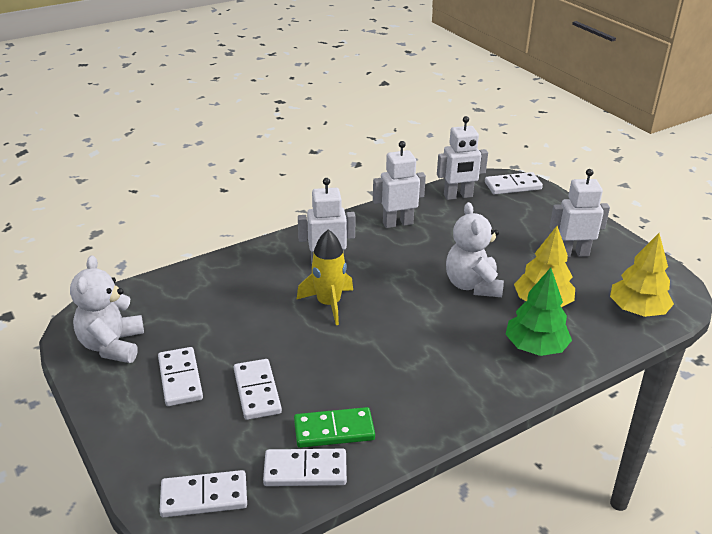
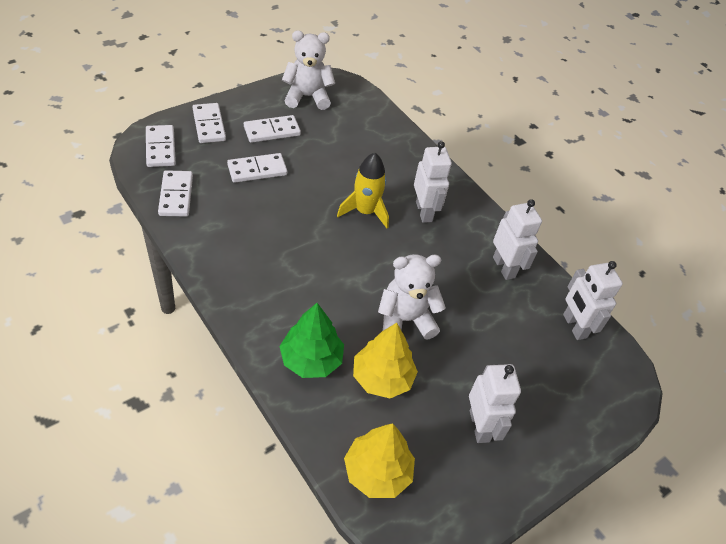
camera: 80 degrees right, 15 degrees up
(334, 430) = (213, 211): green domino -> none
(512, 186) = (616, 386): white domino -> white domino (209, 125)

